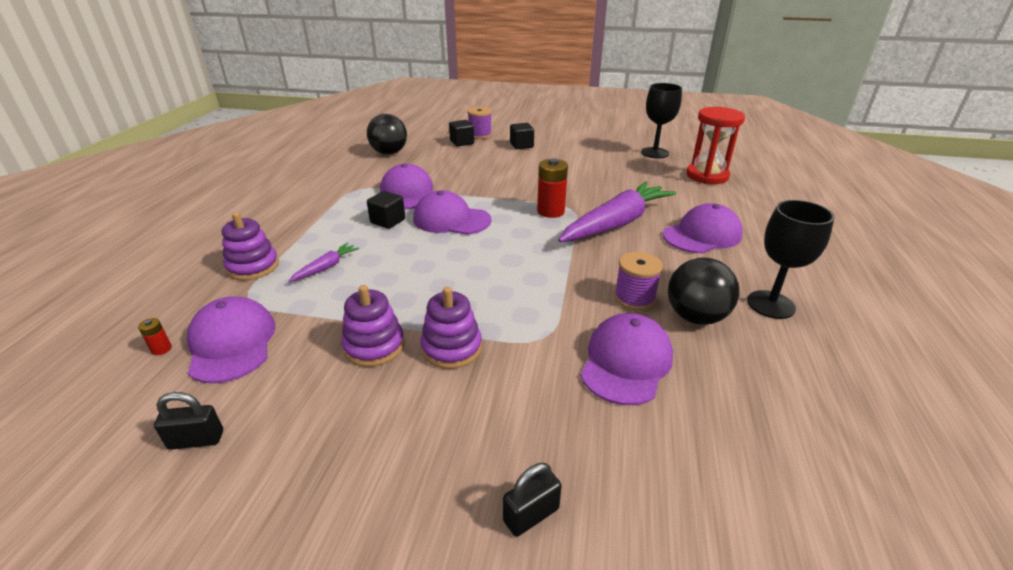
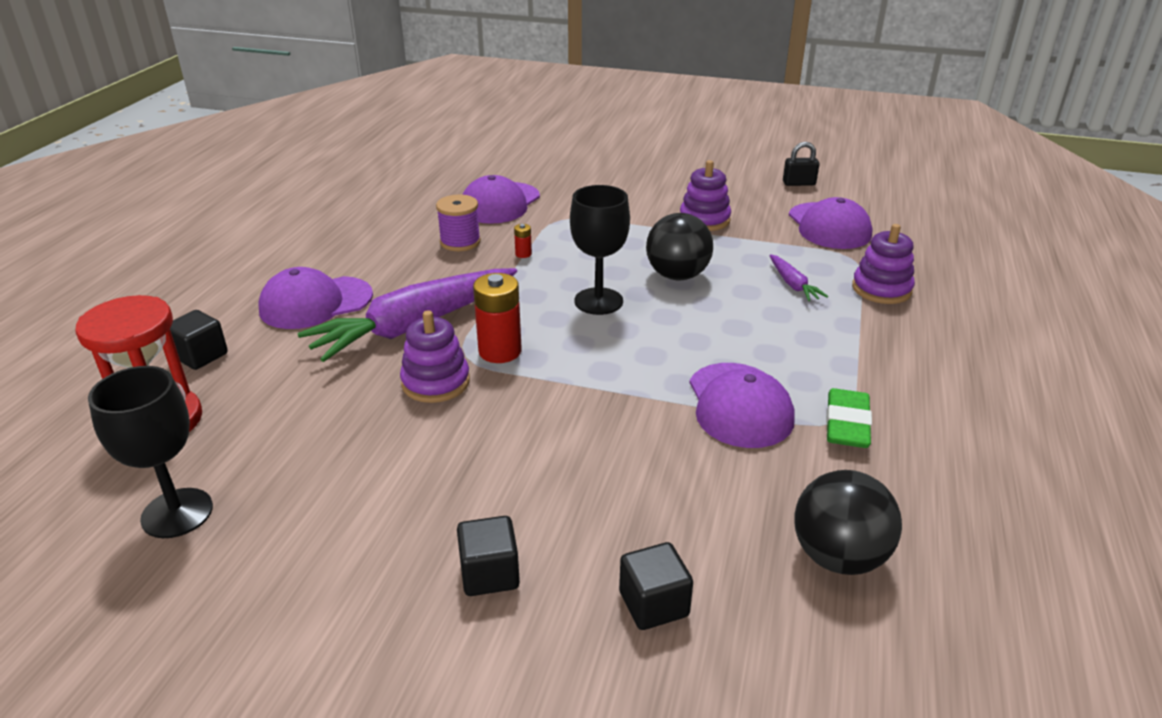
camera: 175 degrees left, 0 degrees up
(161, 349) = (886, 225): red battery -> red battery (523, 254)
(326, 267) = (793, 284): purple carrot -> purple carrot turned 60 degrees counterclockwise
(354, 188) = (847, 424): none -> green eraser
(388, 221) = (748, 345): black cube -> black cube (201, 356)
(451, 219) = (653, 344): purple cap -> none
(451, 348) = (638, 216): purple stacking toy -> purple stacking toy (435, 382)
(480, 135) = (600, 652): purple spool -> none
(531, 515) = (589, 156): black padlock -> none
(695, 317) = (416, 226): black ball -> black ball (677, 275)
(770, 304) = (335, 232): black goblet -> black goblet (598, 301)

